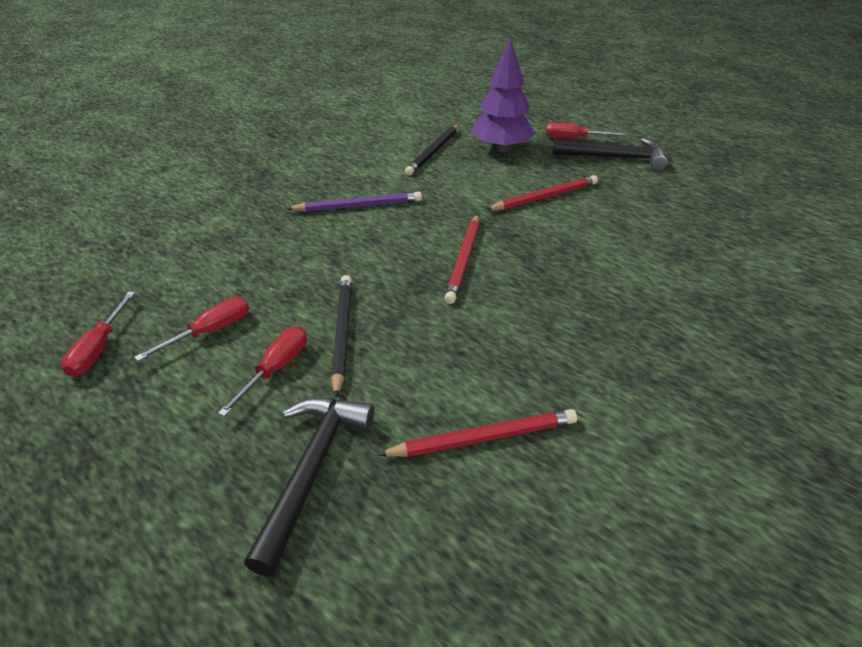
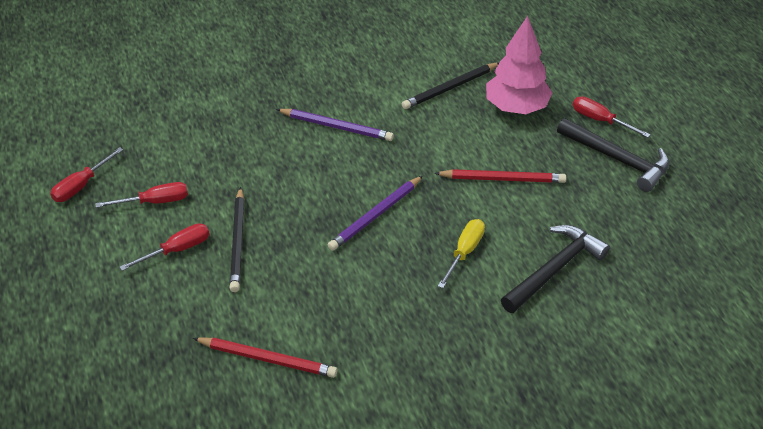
camera: 30 degrees right, 5 degrees up
(312, 470) = (151, 330): black hammer -> black hammer (555, 269)
(342, 334) = (238, 241): black pencil -> black pencil turned 150 degrees clockwise
(463, 260) = (375, 215): red pencil -> purple pencil
(501, 149) = (516, 107): purple tree -> pink tree
(574, 259) = (464, 252): none -> yellow screwdriver

